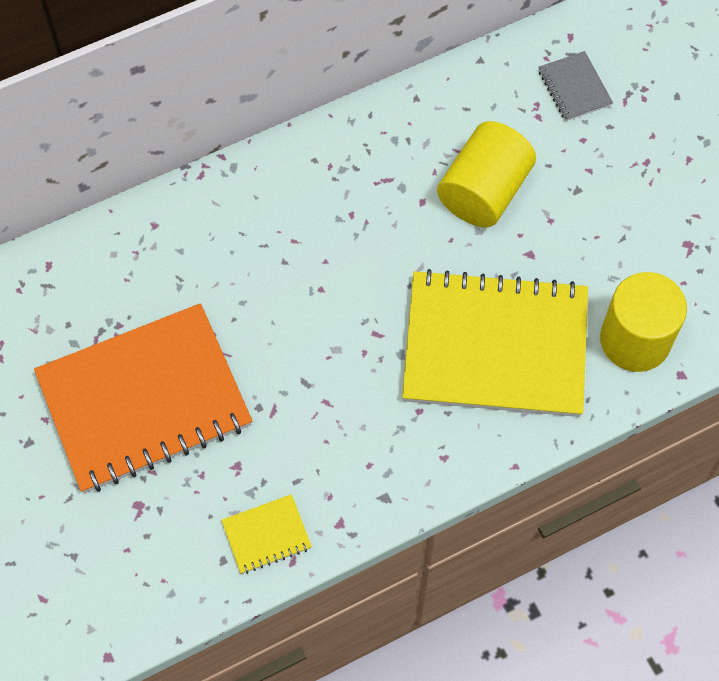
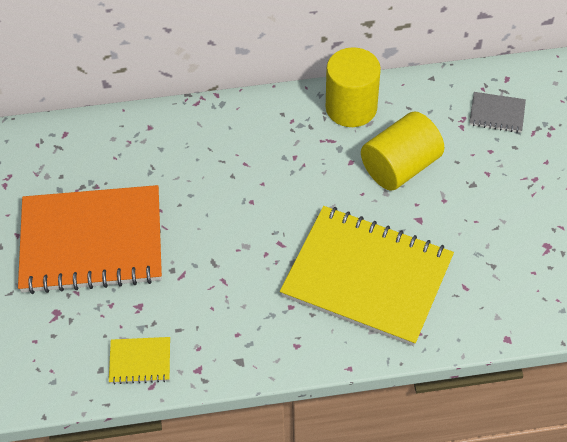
camera: 20 degrees right, 10 degrees down
(574, 88) = (497, 114): grey notebook -> grey notebook turned 75 degrees counterclockwise
(635, 340) = (479, 303): yellow cylinder -> yellow cylinder (351, 108)

